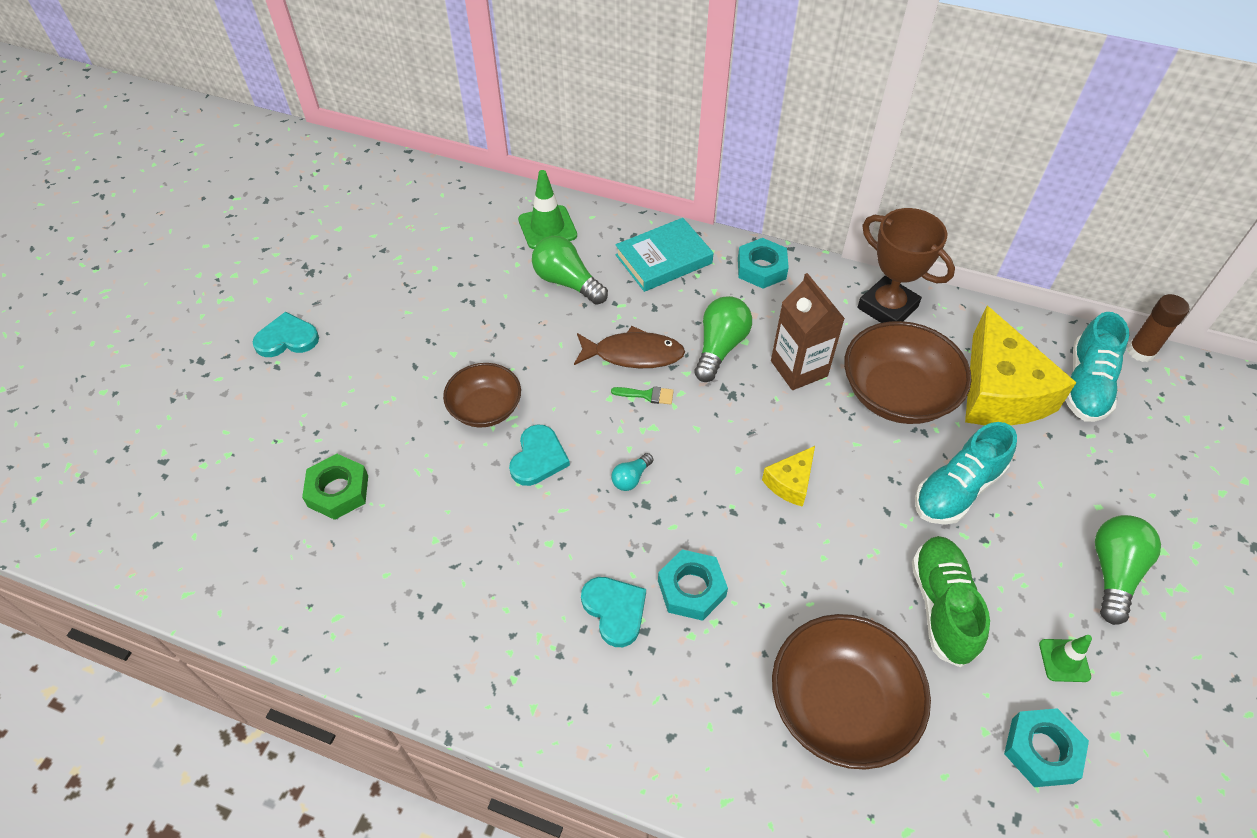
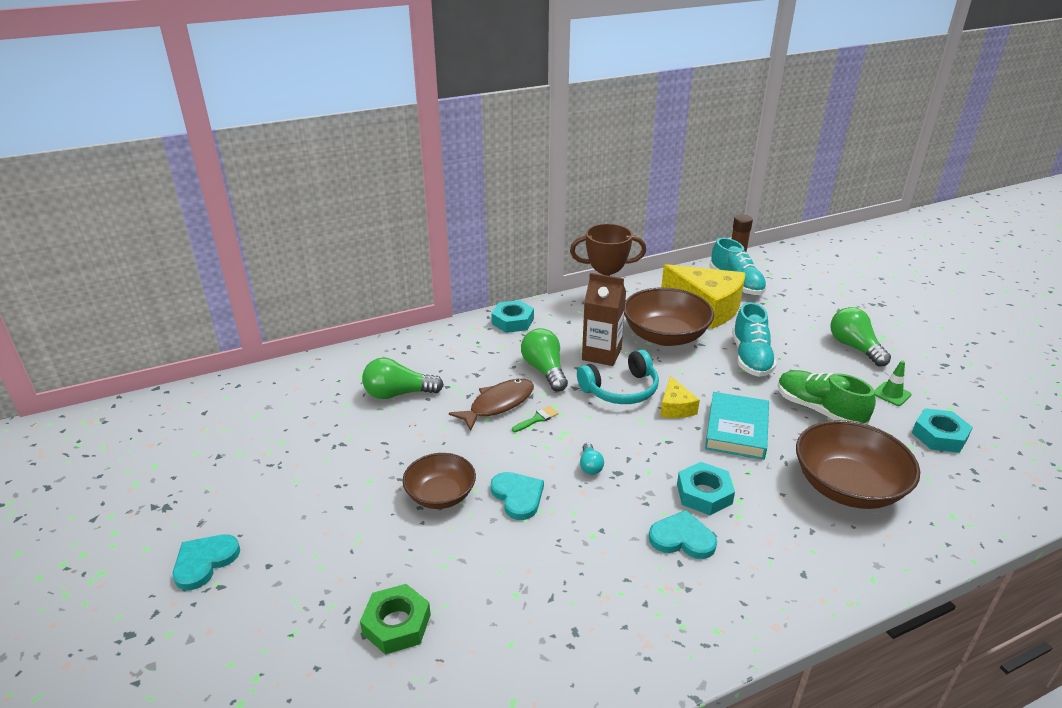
camera: 45 degrees left, 20 degrees down
(547, 228) = (341, 373): green traffic cone -> none
(664, 259) = (447, 348): turquoise book -> turquoise book (736, 430)
(764, 422) = (621, 389): none -> turquoise headphones

